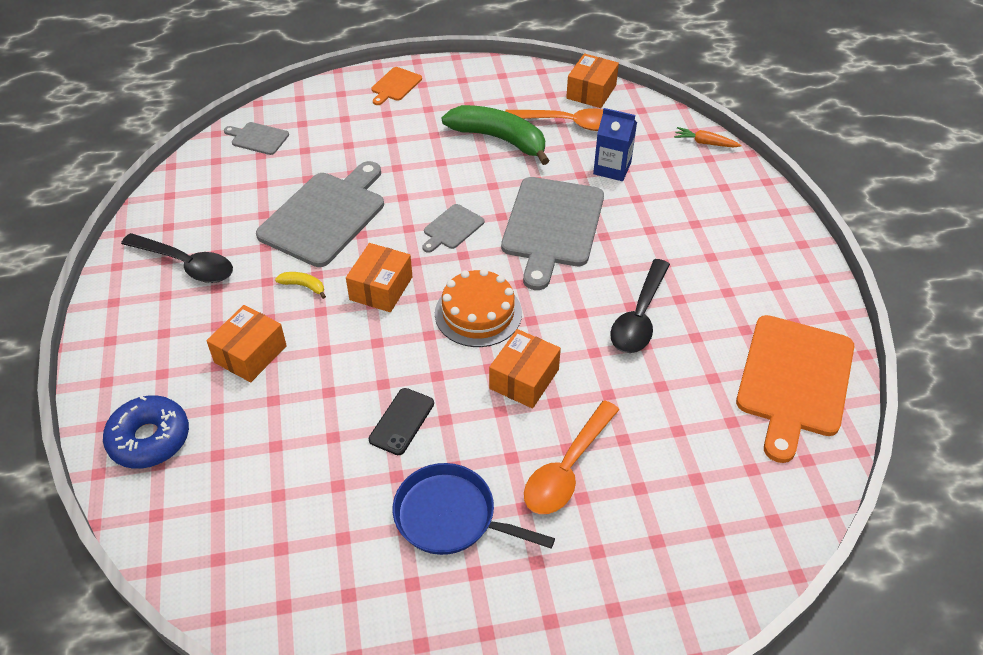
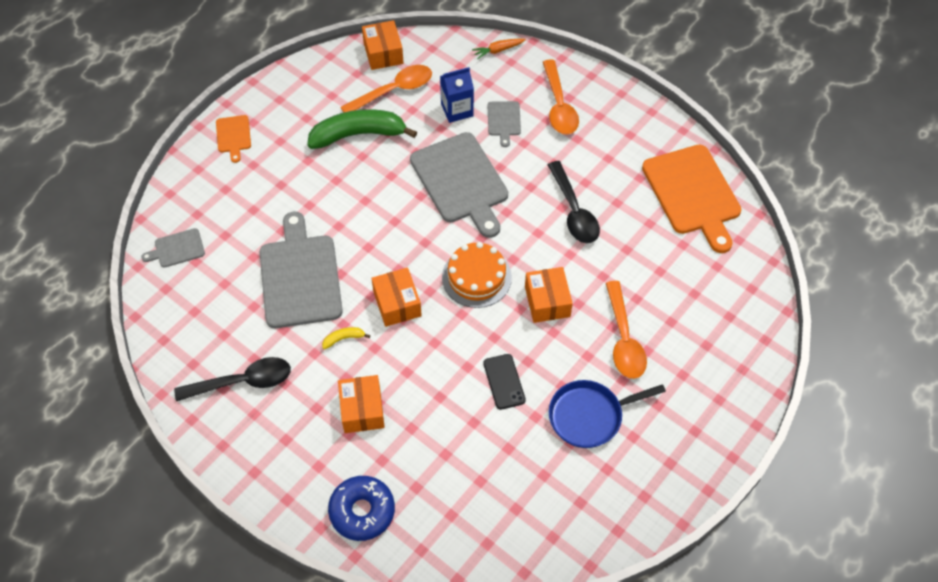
camera: 40 degrees left, 10 degrees up
(452, 228) = (397, 227): grey cutting board -> grey cutting board (504, 120)
(720, 219) = (559, 106): none -> orange spoon

